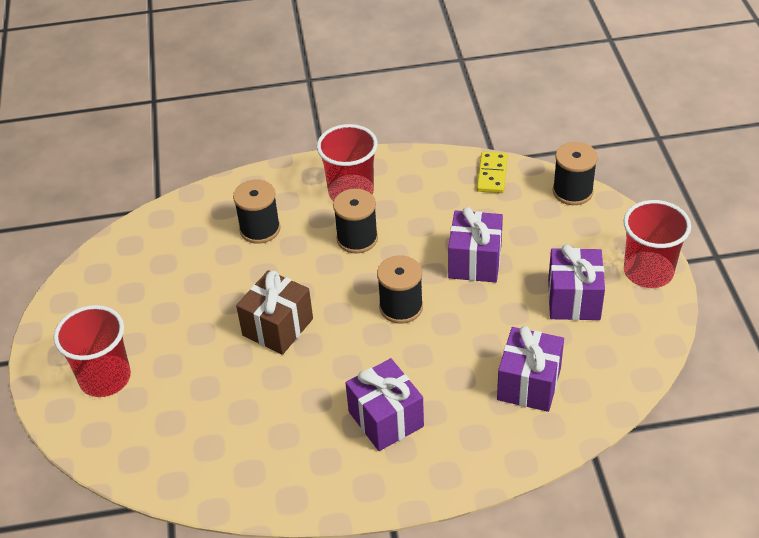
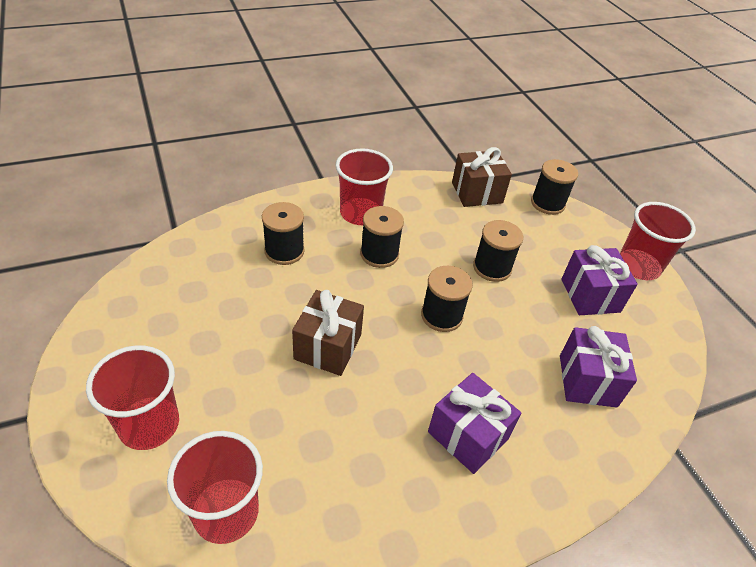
camera: 20 degrees left, 0 degrees up
(155, 453) = (226, 512): none -> red cup
(475, 261) = (492, 268): purple gift -> black spool
(492, 174) = (477, 193): yellow domino -> brown gift

